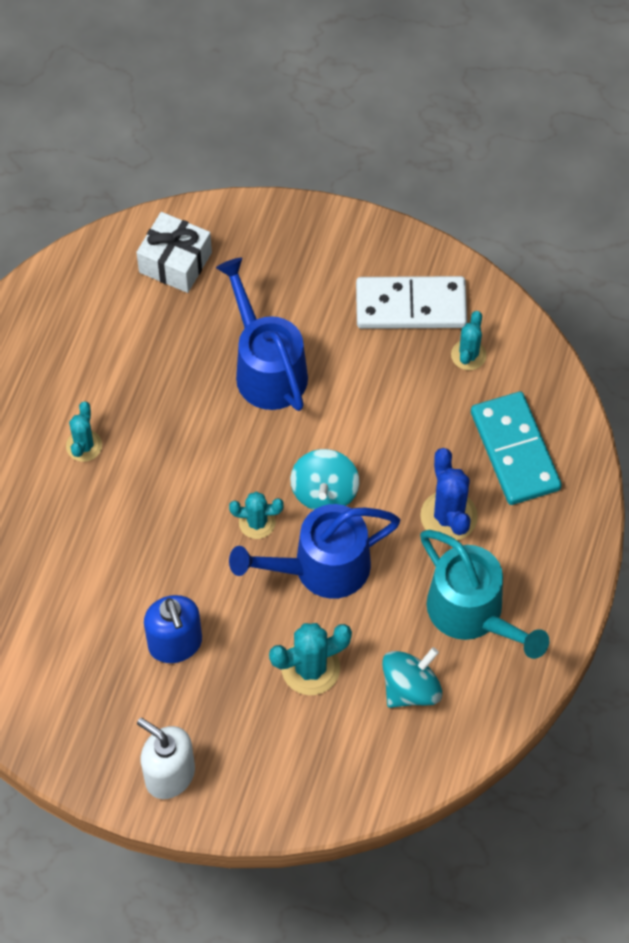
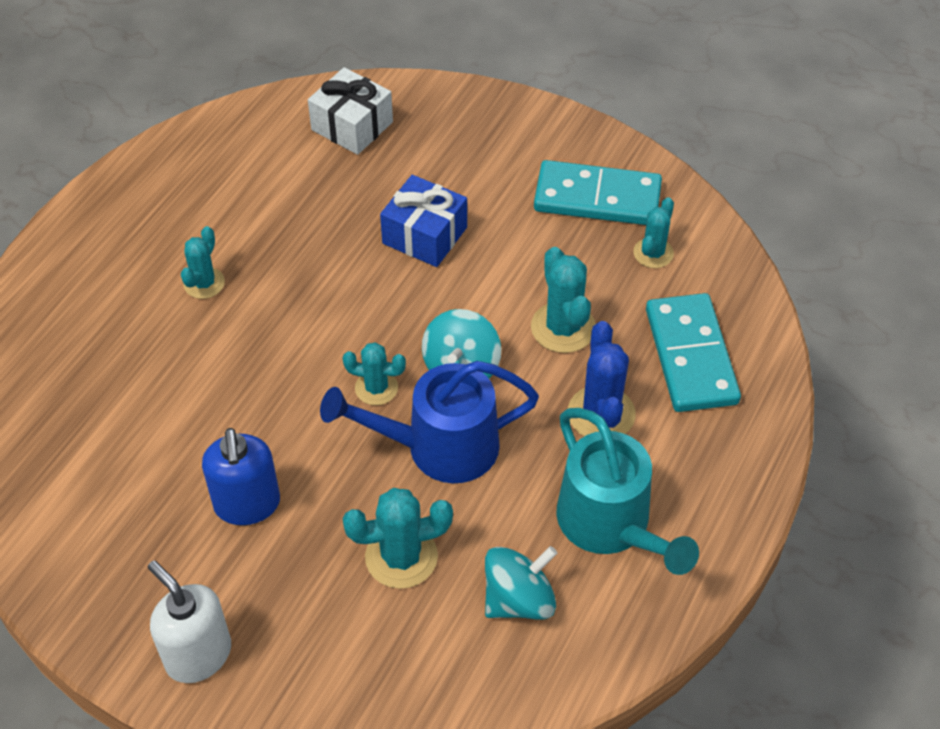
camera: 10 degrees right, 10 degrees down
(266, 368) = (425, 235): blue watering can -> blue gift
(403, 440) = (563, 328): none -> turquoise cactus
(411, 306) = (597, 198): white domino -> turquoise domino

